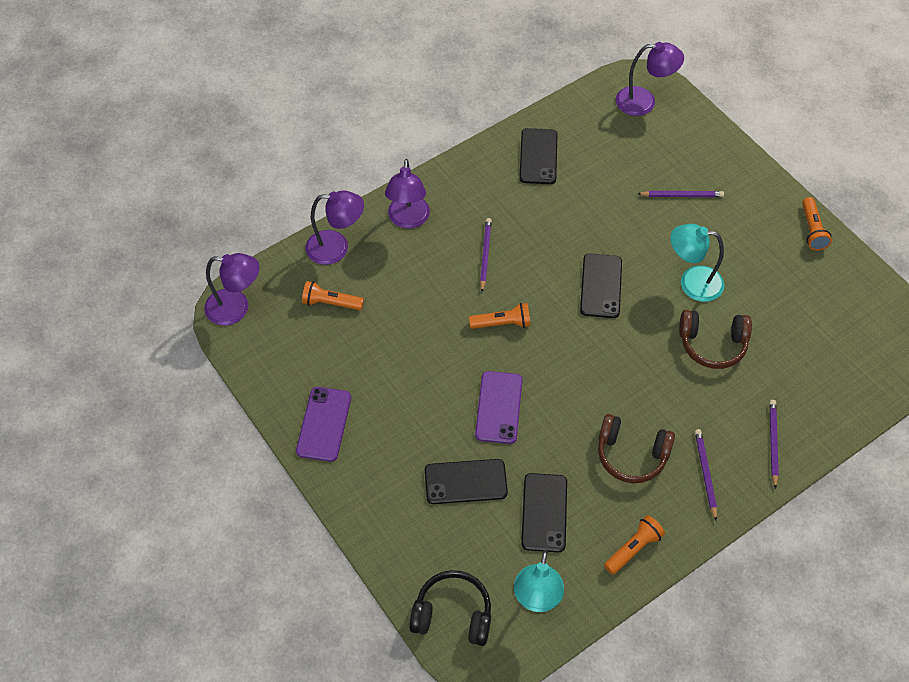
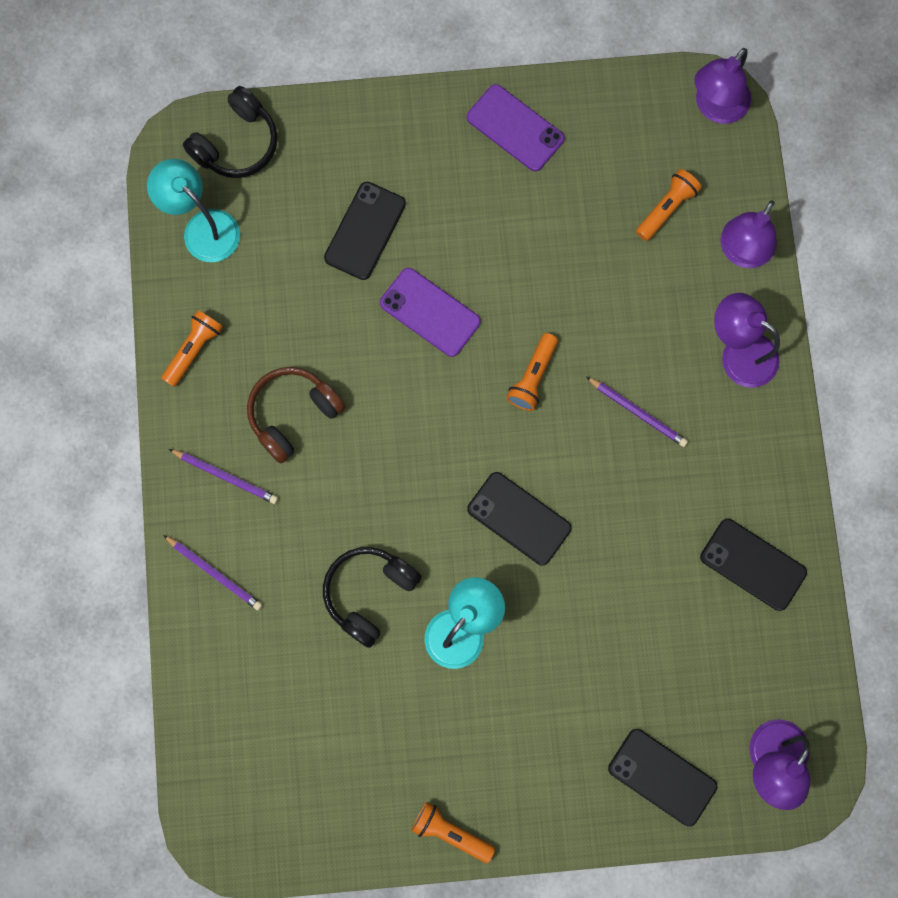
camera: 120 degrees right, 20 degrees up
(544, 512) = (285, 287): black phone -> black phone (662, 777)
(633, 549) = (194, 350): orange flashlight -> orange flashlight turned 135 degrees counterclockwise
(682, 195) = (593, 705): purple pencil -> none
(712, 344) = (369, 593): brown headphones -> black headphones

